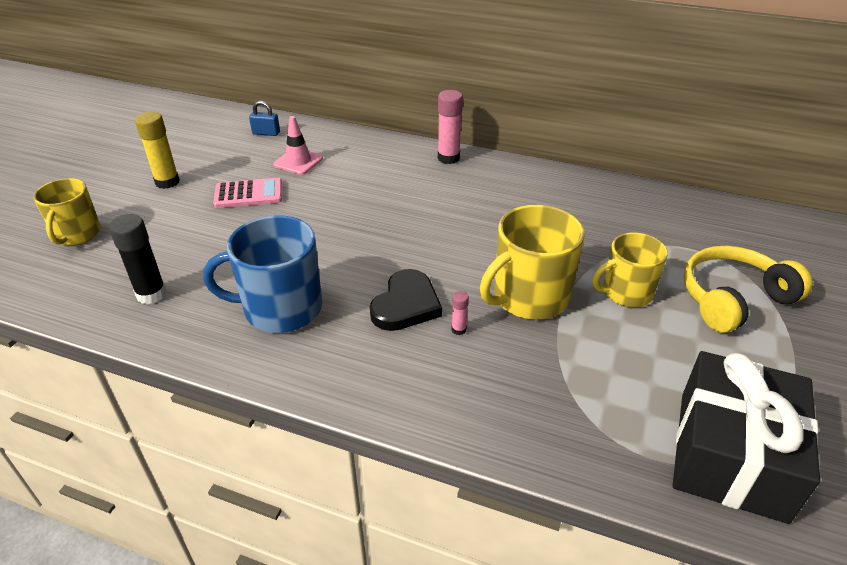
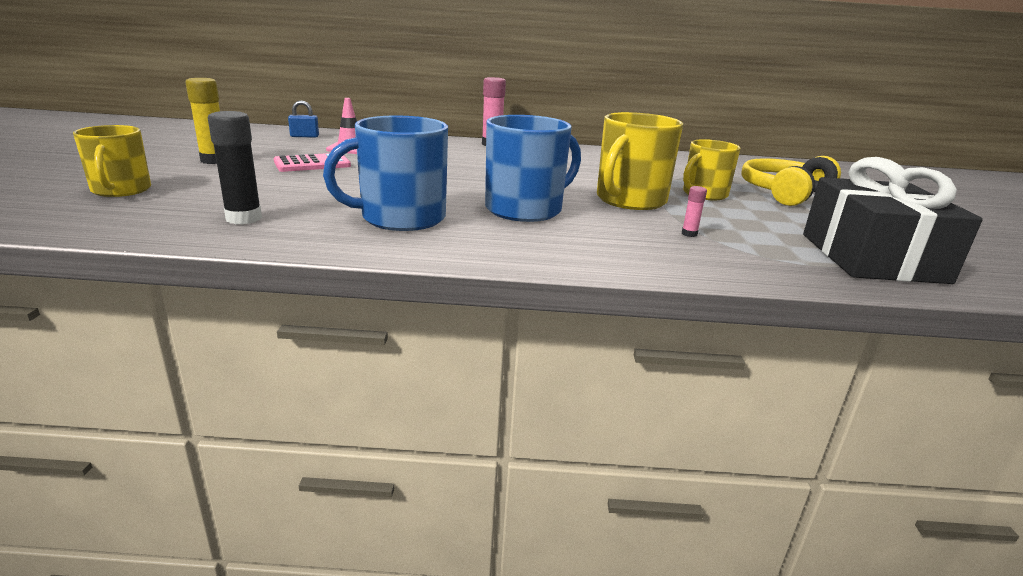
camera: 20 degrees left, 15 degrees down
(406, 305) = (525, 209): black heart -> blue mug
(458, 329) = (587, 218): pink glue stick -> pink glue stick (689, 234)

